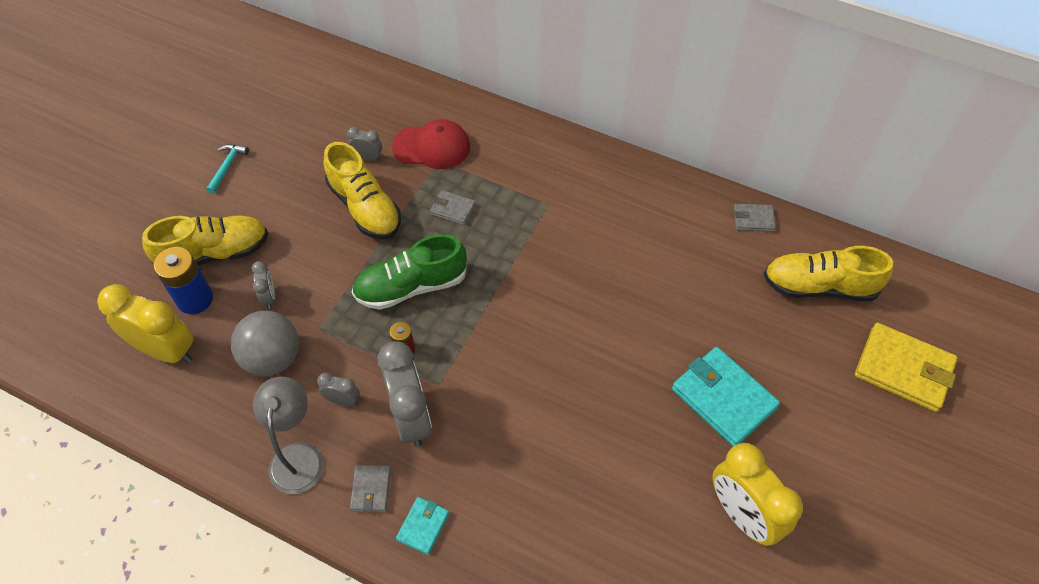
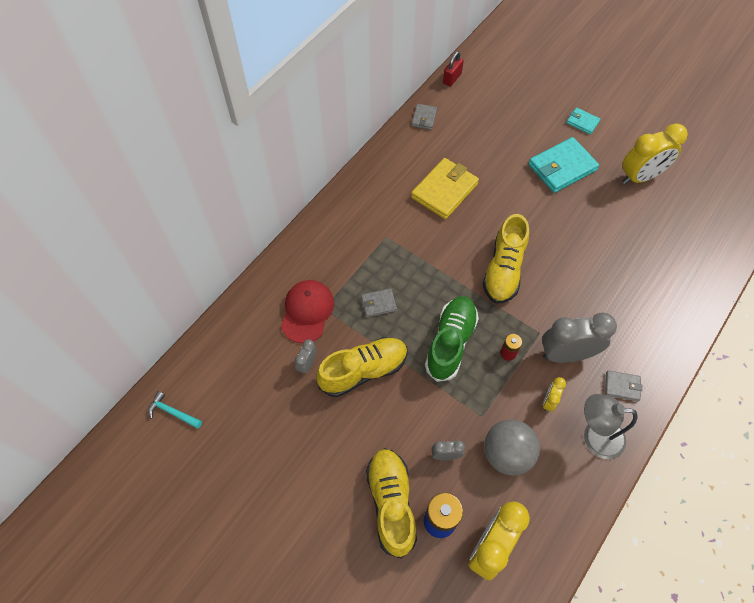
camera: 80 degrees left, 5 degrees up
(227, 167) = (288, 492): turquoise hammer -> turquoise hammer (172, 412)
(343, 400) = (549, 401): grey clock -> yellow clock
(411, 287) = (450, 342): green shoe -> green shoe turned 150 degrees counterclockwise
(423, 526) = (649, 355): turquoise wallet -> turquoise wallet (582, 122)
(452, 209) = (378, 304): grey wallet -> grey wallet turned 45 degrees clockwise
(819, 287) = (484, 98): yellow shoe -> yellow shoe (503, 270)
(841, 243) = (452, 78): none -> red padlock
(903, 369) = (548, 76): yellow wallet -> yellow wallet (444, 190)

